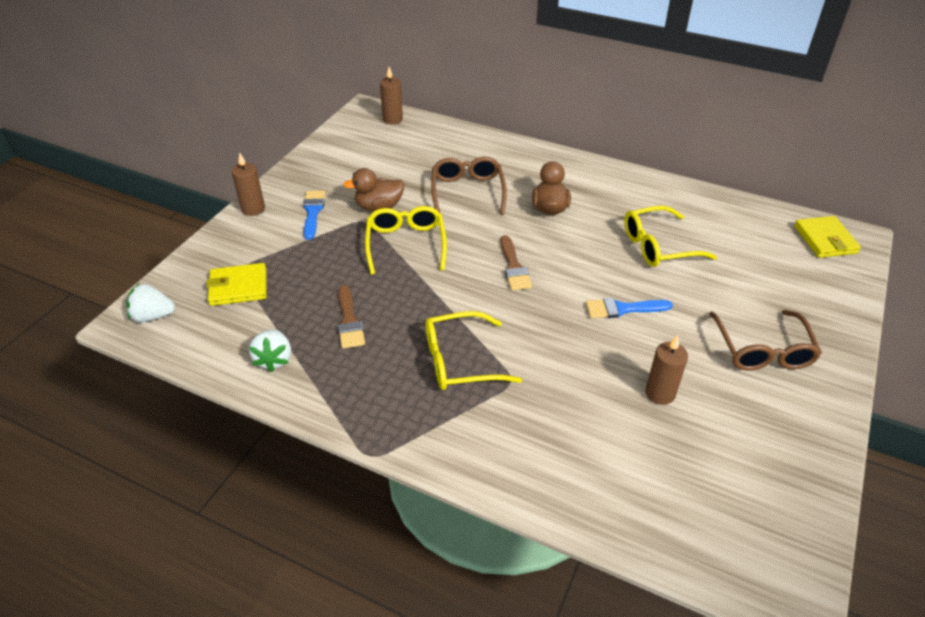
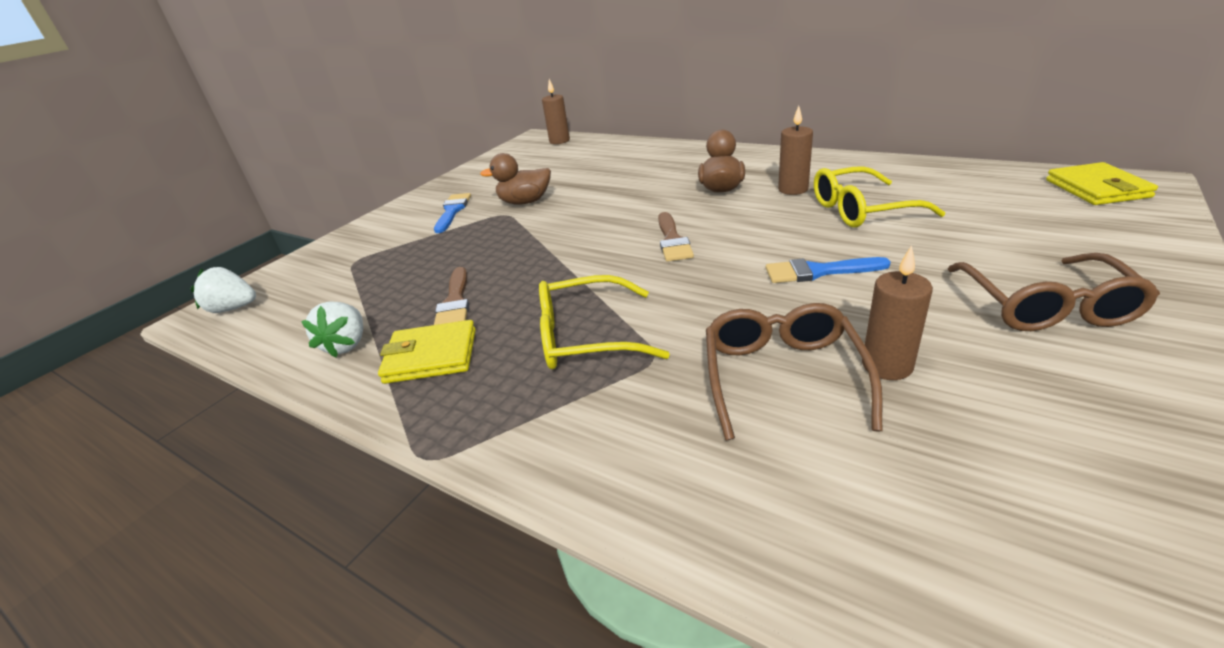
camera: 10 degrees right, 10 degrees down
(238, 287) = (342, 277): yellow wallet -> yellow wallet (431, 356)
(253, 209) = (391, 213): brown candle -> brown candle (793, 189)
(406, 244) = (546, 229): yellow glasses -> none
(467, 191) = (627, 183): brown glasses -> brown glasses (782, 376)

